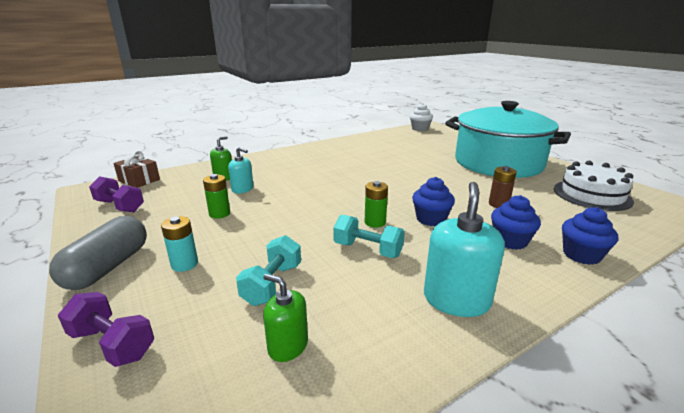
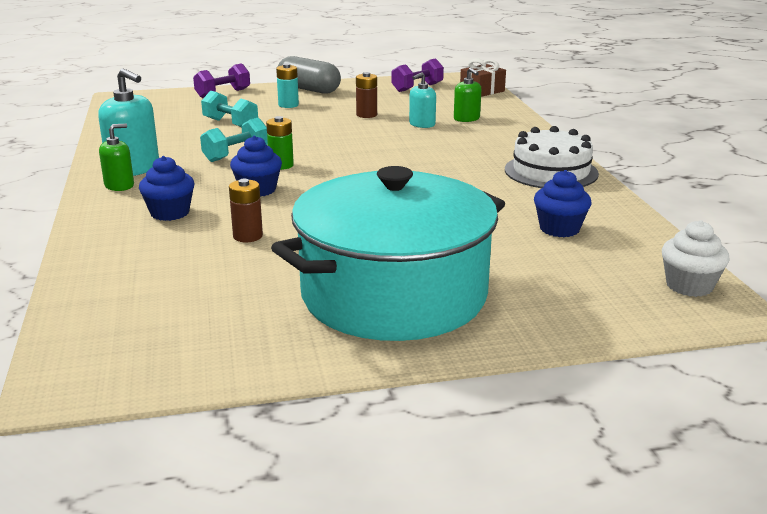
camera: 110 degrees right, 0 degrees up
(219, 214) = (366, 115): green battery -> brown battery
(288, 346) = (165, 123): green soap dispenser -> green soap dispenser (119, 185)
(581, 255) = (103, 236): blue cupcake -> blue cupcake (559, 229)
(591, 195) = (192, 319): white cake -> white cake (551, 171)

